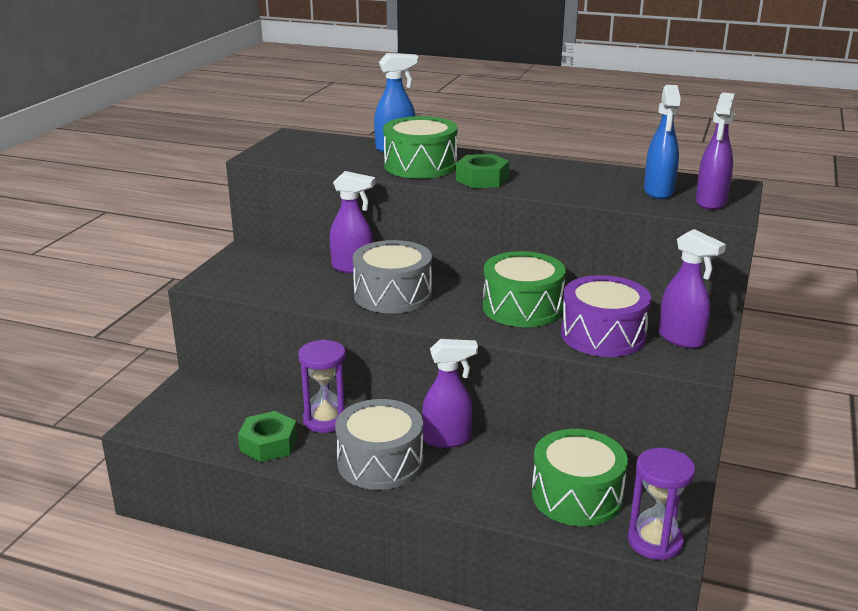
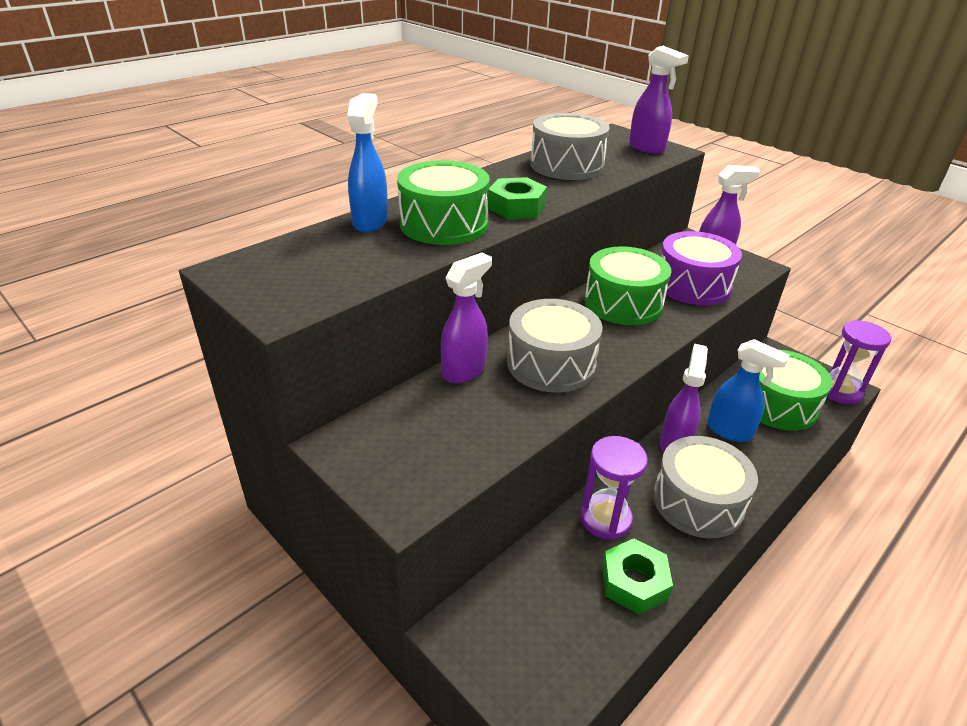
camera: 65 degrees left, 10 degrees up
(602, 180) = (566, 165): none -> grey drum
(658, 192) = (611, 156): blue spray bottle -> blue spray bottle (729, 431)

